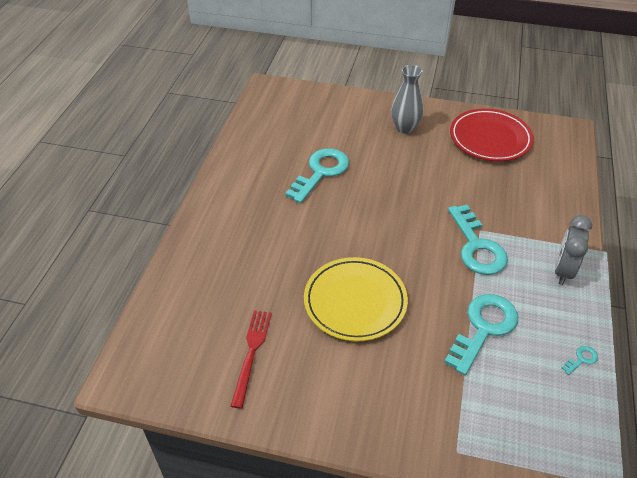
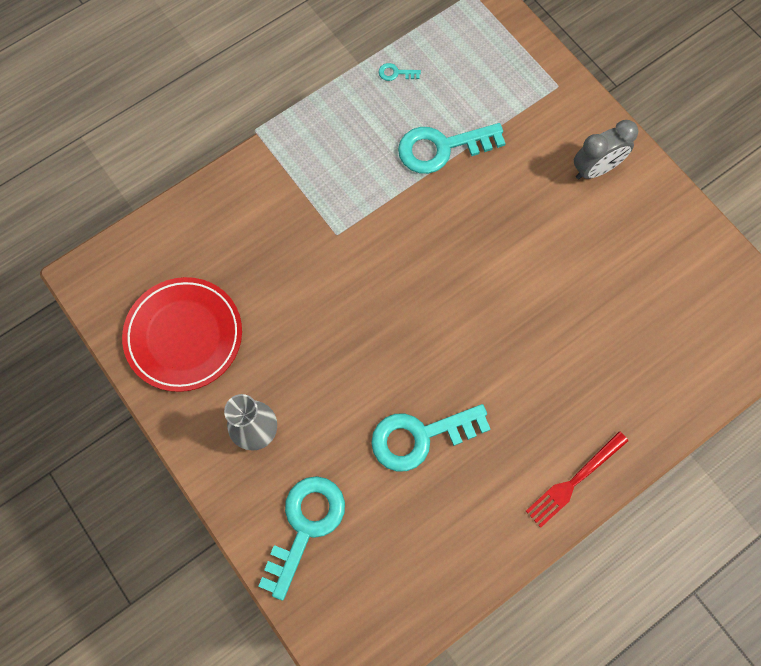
camera: 140 degrees left, 25 degrees up
(251, 353) = (656, 269): red fork -> red fork (574, 480)
(355, 302) = (526, 250): yellow plate -> none
(476, 246) = (360, 220): turquoise key -> turquoise key (305, 526)
(563, 271) = (315, 142): grey clock -> grey clock (595, 169)

